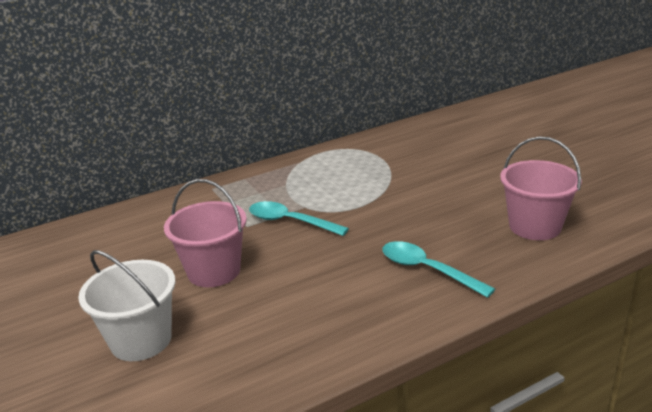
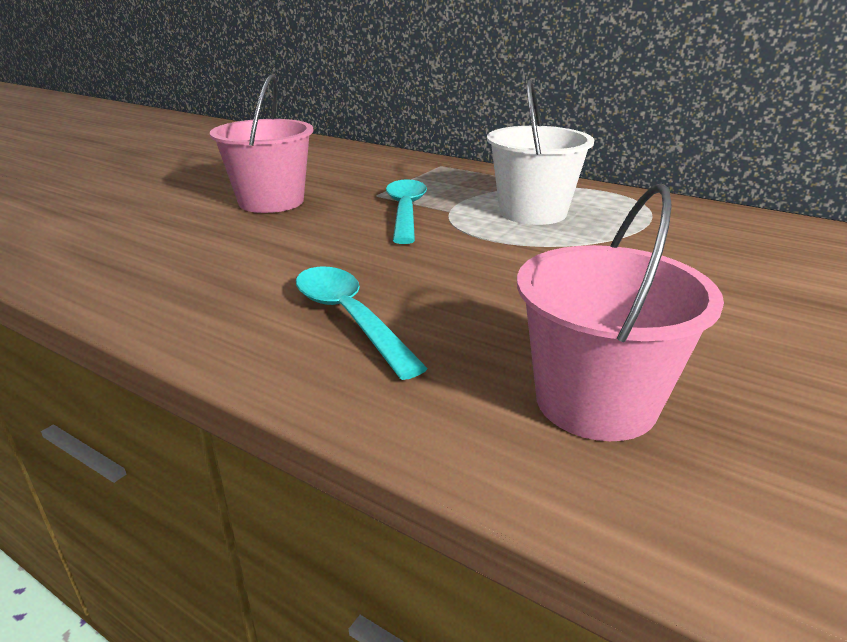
camera: 60 degrees right, 0 degrees up
(141, 340) = (136, 202): white bucket -> white bucket (533, 212)
(428, 270) = (349, 318): turquoise spoon -> turquoise spoon turned 45 degrees counterclockwise

